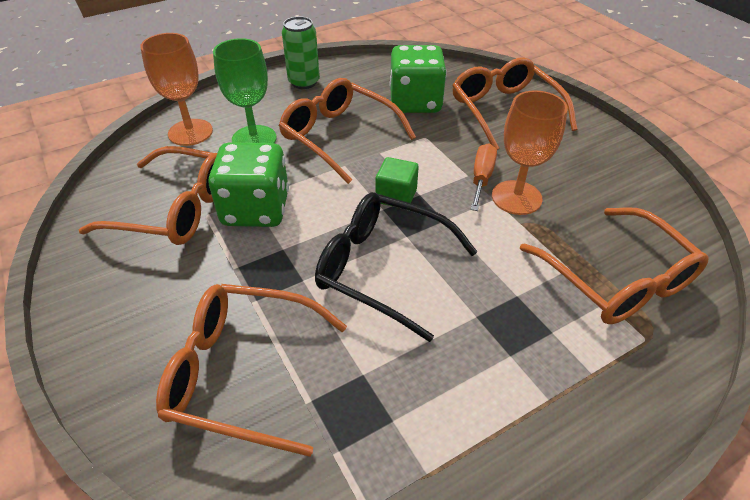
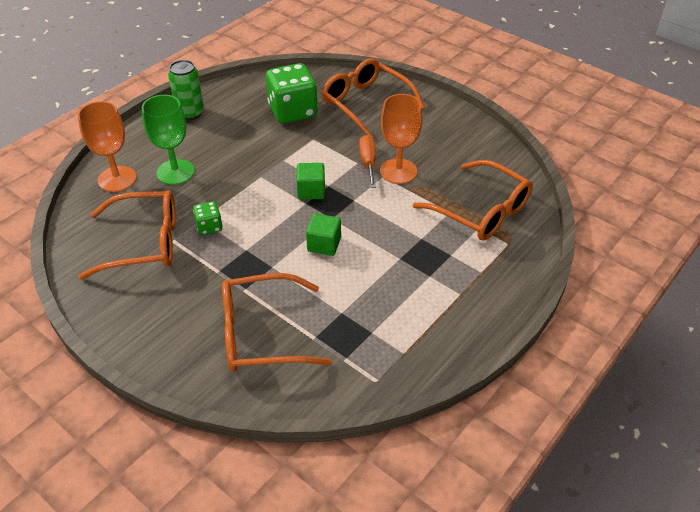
camera: 20 degrees left, 0 degrees up
(256, 209) = (209, 227): green dice -> green dice, size x0.48
(338, 136) = (244, 154): orange glasses -> none
(382, 268) = (324, 244): black glasses -> green cube

